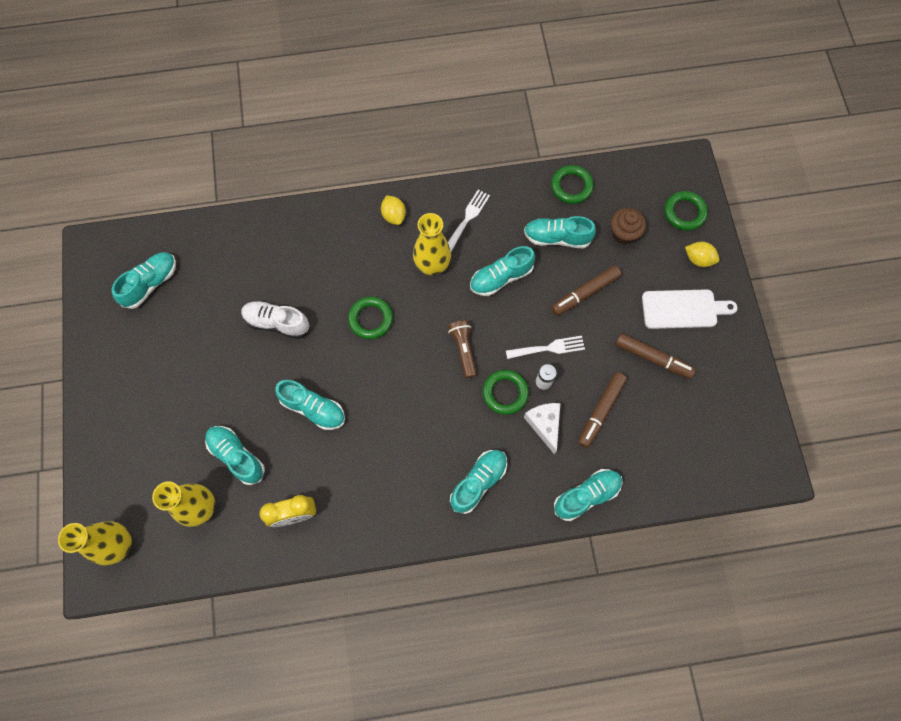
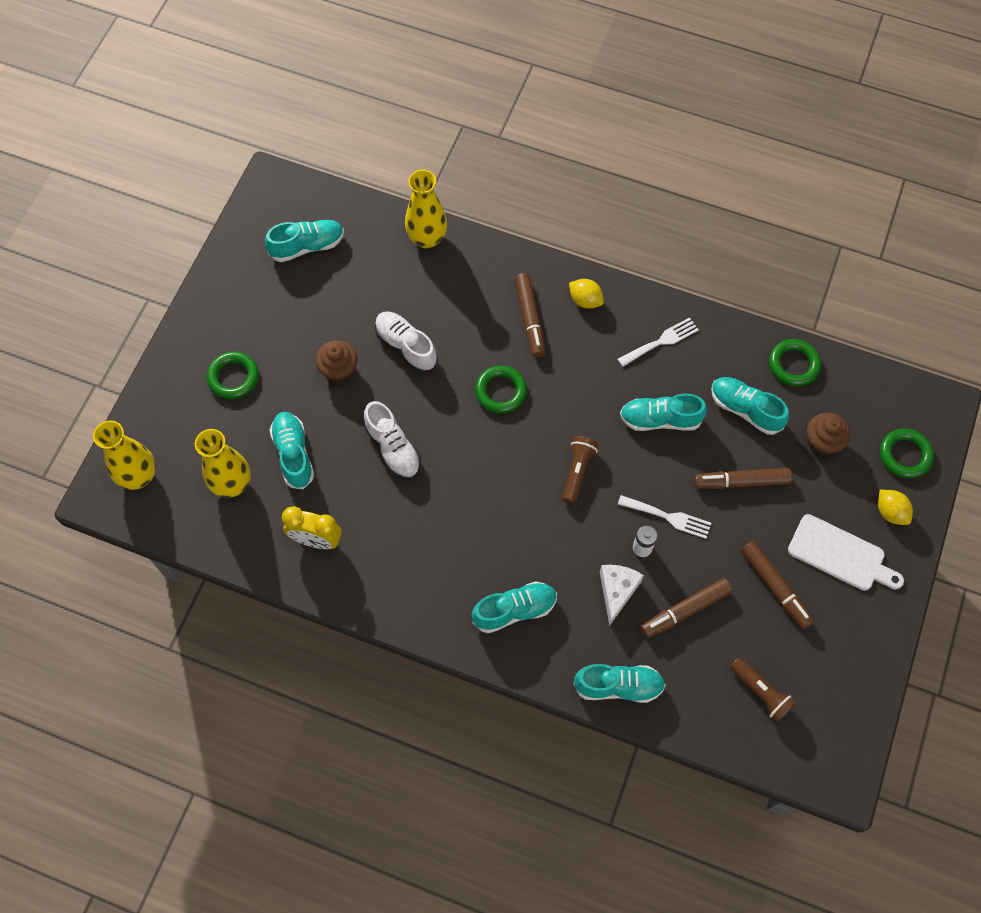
camera: 30 degrees right, 5 degrees down
(234, 369) = (339, 370): none -> brown cupcake
(313, 408) = (393, 448): turquoise shoe -> white shoe
(360, 251) = (530, 319): none -> brown marker
(394, 215) = (585, 300): yellow lemon -> yellow lemon turned 60 degrees counterclockwise
(432, 265) = (595, 370): yellow vase -> yellow vase (427, 238)
(505, 393) = (594, 537): green ring -> green ring (233, 377)
(687, 441) = (761, 692): none -> brown flashlight

